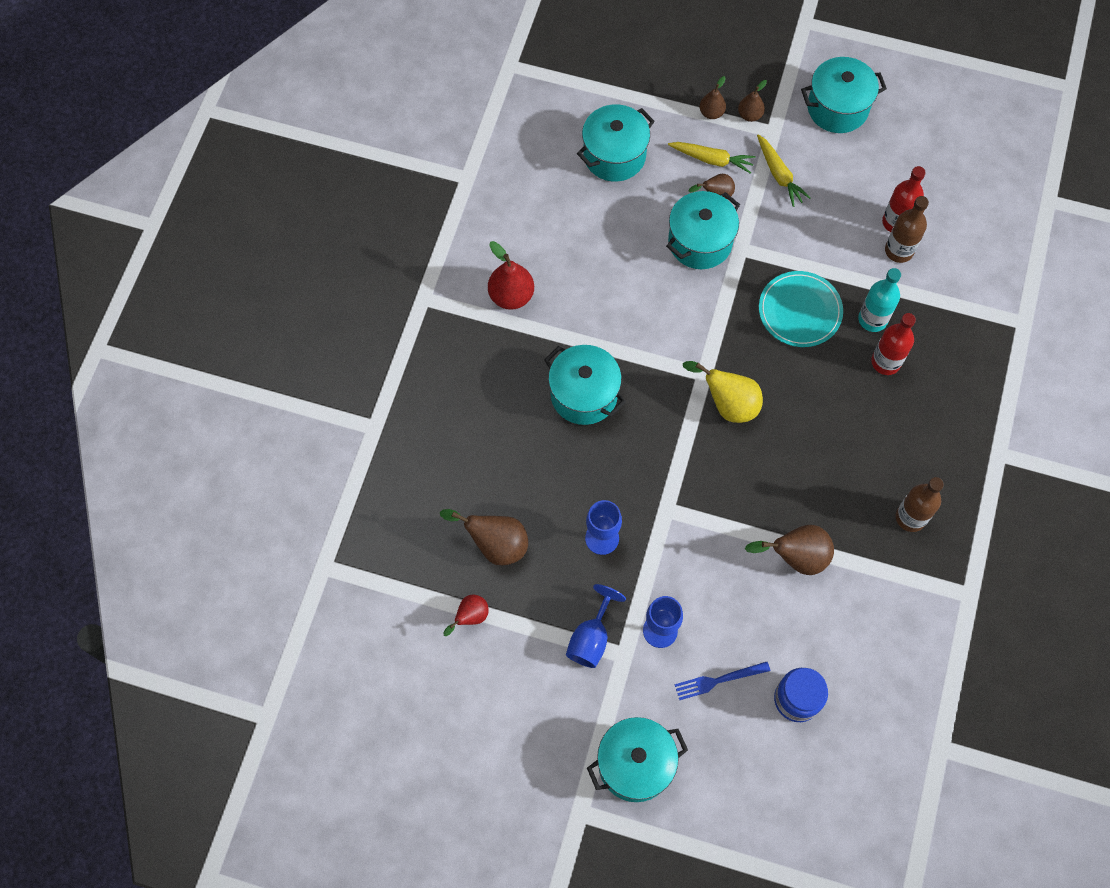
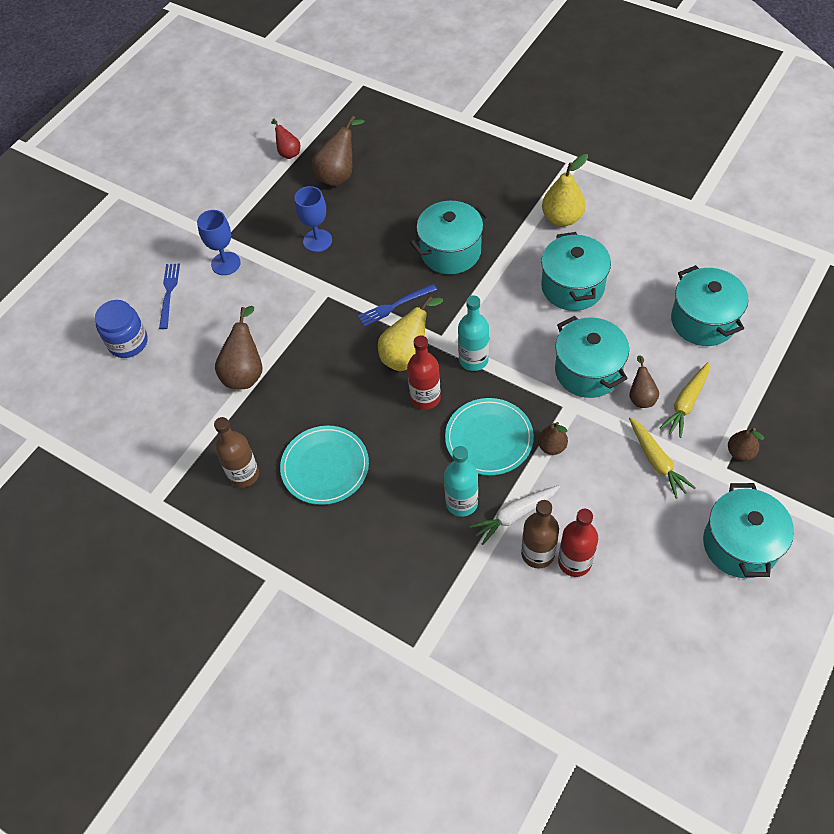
camera: 110 degrees right, 10 degrees down
(511, 296) = (562, 218): red pear -> yellow pear
(591, 638) = (239, 219): blue goblet -> none
(635, 764) = (133, 228): turquoise pot -> turquoise pot (572, 287)
(670, 432) = (395, 306): none -> blue fork
(711, 113) = (747, 416): brown pear -> brown pear (552, 447)
(716, 342) = (473, 360): none -> turquoise bottle
(779, 175) = (657, 461): yellow carrot -> yellow carrot turned 105 degrees counterclockwise
(870, 275) = (514, 515): none -> white carrot
(877, 445) = (325, 467): none -> turquoise plate
(885, 362) = (410, 501): red bottle -> red bottle (425, 398)

